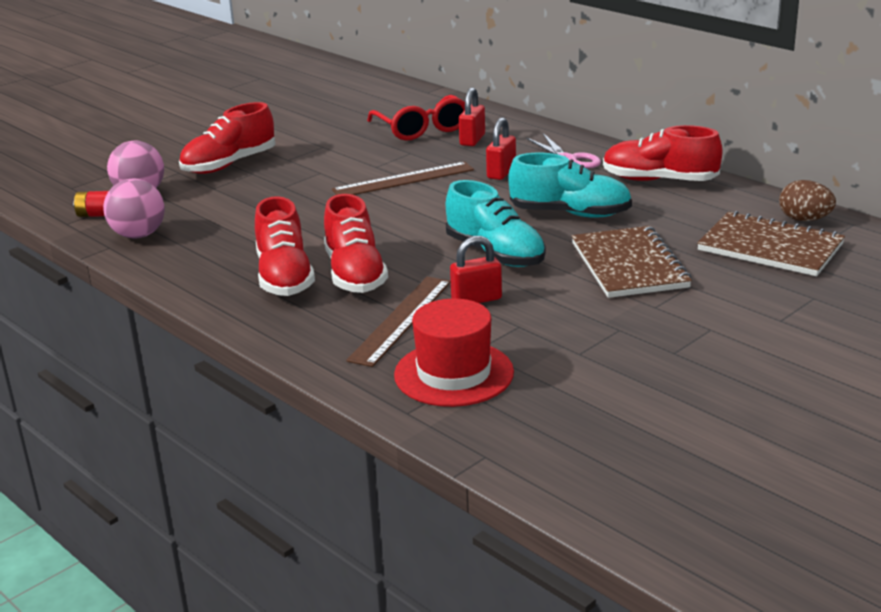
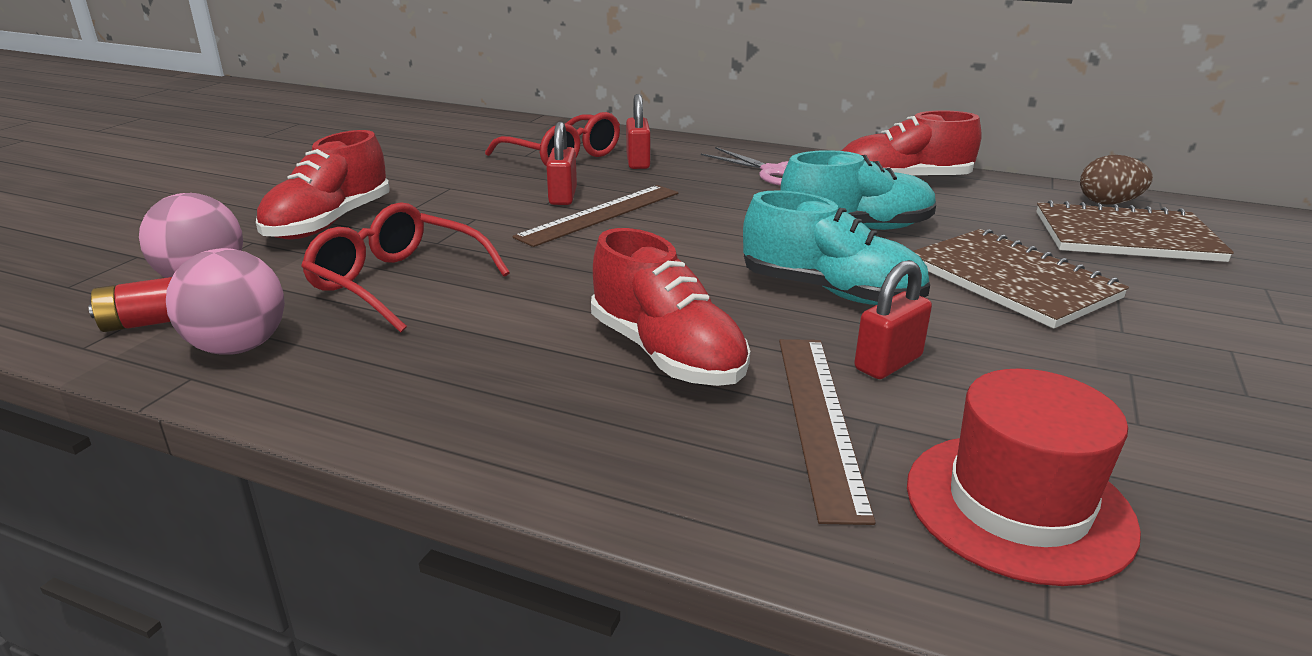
camera: 25 degrees left, 0 degrees up
(242, 210) = (398, 282): none -> red glasses
(284, 277) = (557, 378): red shoe -> none
(501, 172) = (715, 193): red padlock -> red padlock (563, 197)

